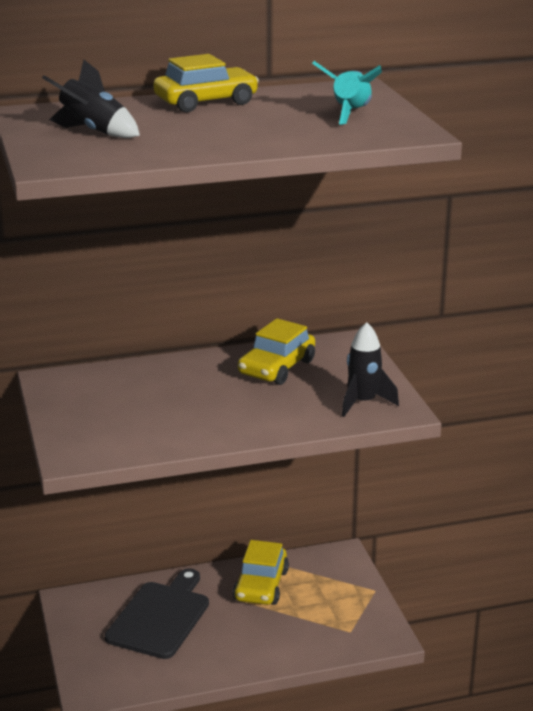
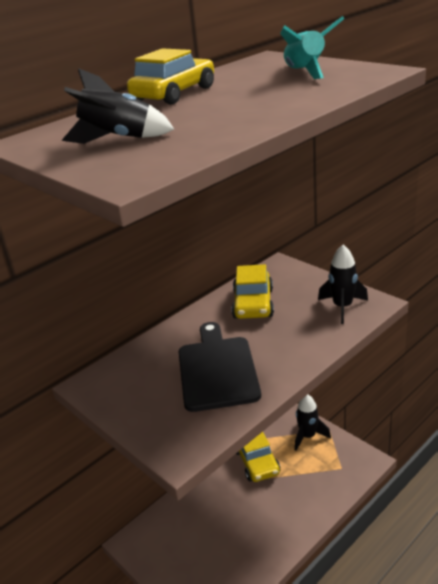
camera: 25 degrees left, 5 degrees up
(161, 617) = (210, 521): black cutting board -> black cutting board (217, 369)
(343, 586) = (308, 436): none -> black rocket

